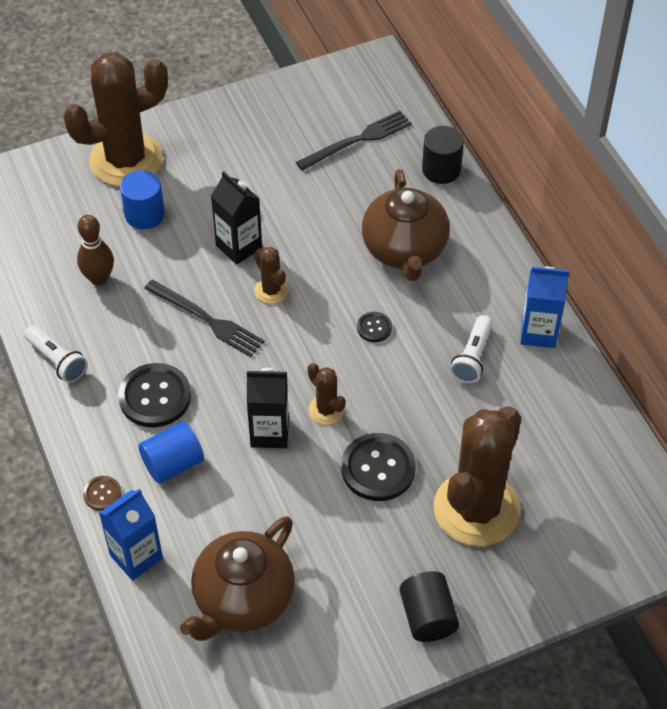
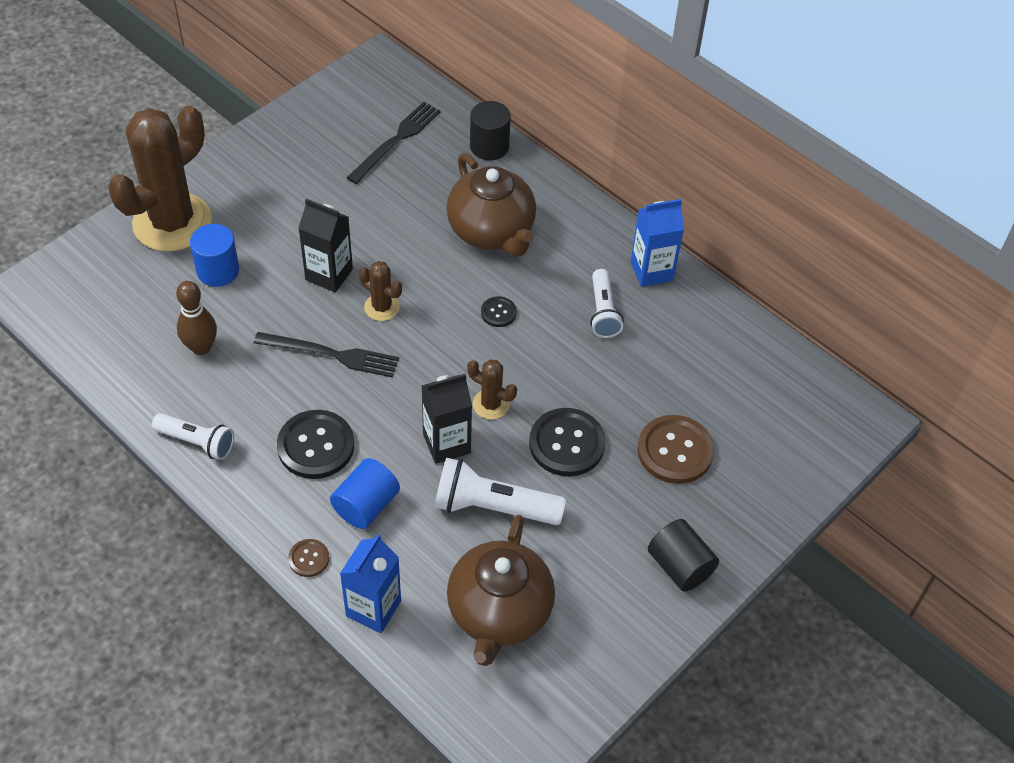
camera: 25 degrees left, 0 degrees up
(283, 503) = (493, 507): none -> white flashlight
(476, 509) = (675, 451): brown cactus -> brown button

